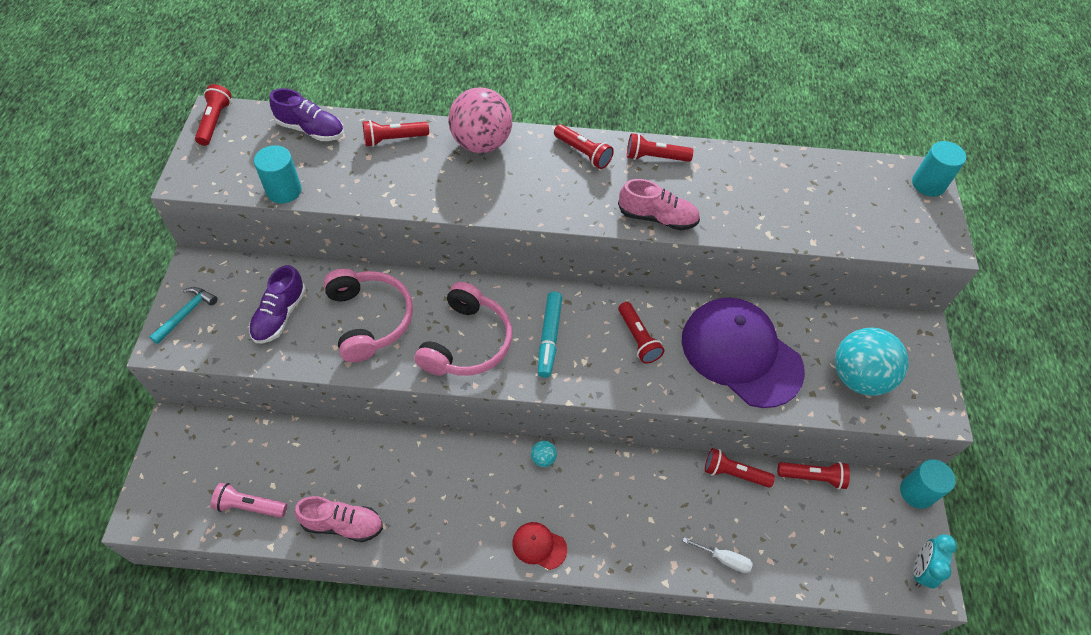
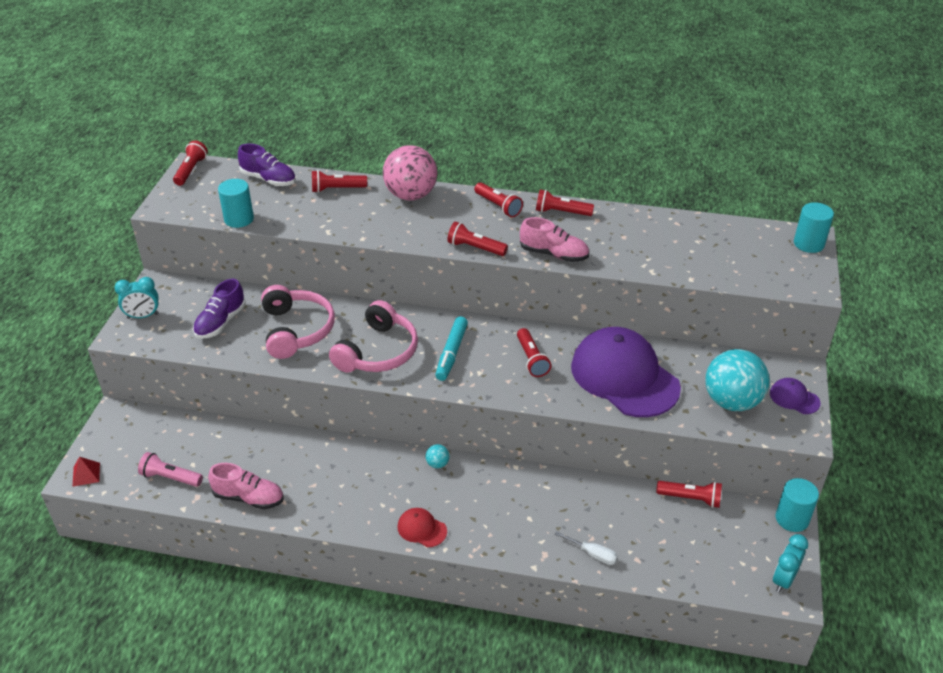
camera: 10 degrees right, 15 degrees down
(151, 511) = (86, 474): none -> red pyramid
(186, 313) = (143, 316): turquoise hammer -> turquoise clock
(734, 473) = (615, 489): red flashlight -> red flashlight (475, 248)
(921, 367) = (794, 398): none -> purple cap

